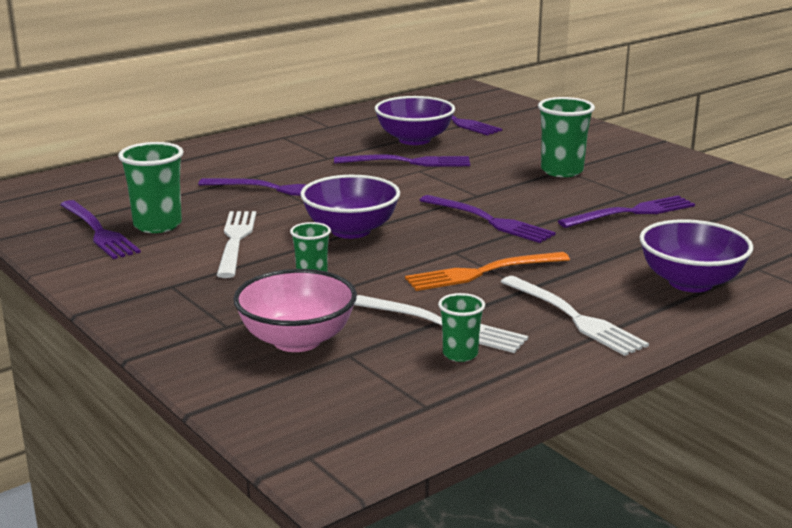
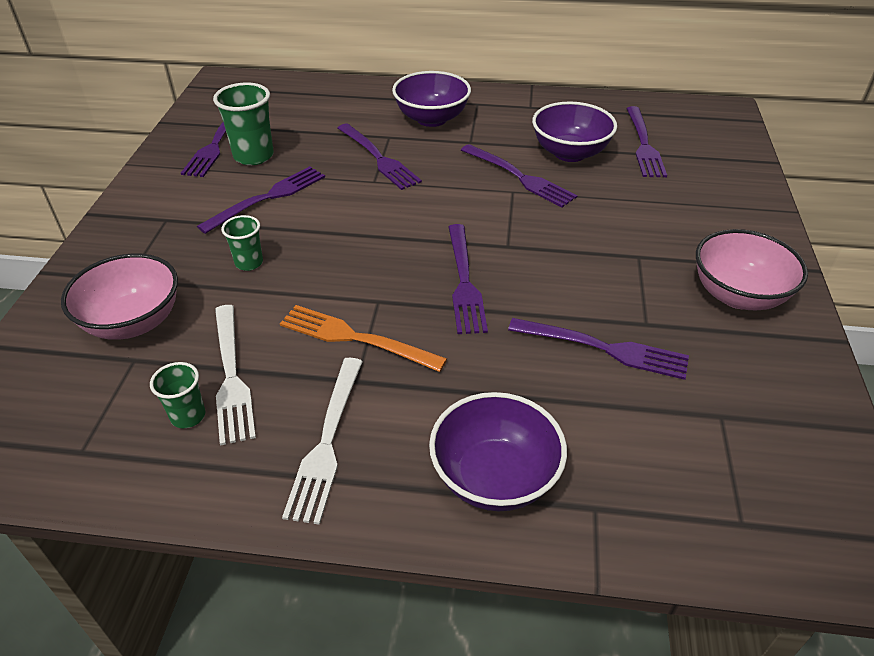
camera: 45 degrees right, 20 degrees up
(235, 240) = (268, 197): white fork -> purple fork
(351, 230) = (350, 231): purple bowl -> purple bowl (431, 119)
(562, 171) = (633, 256): green cup -> none
(649, 164) = (738, 295): none -> pink bowl

